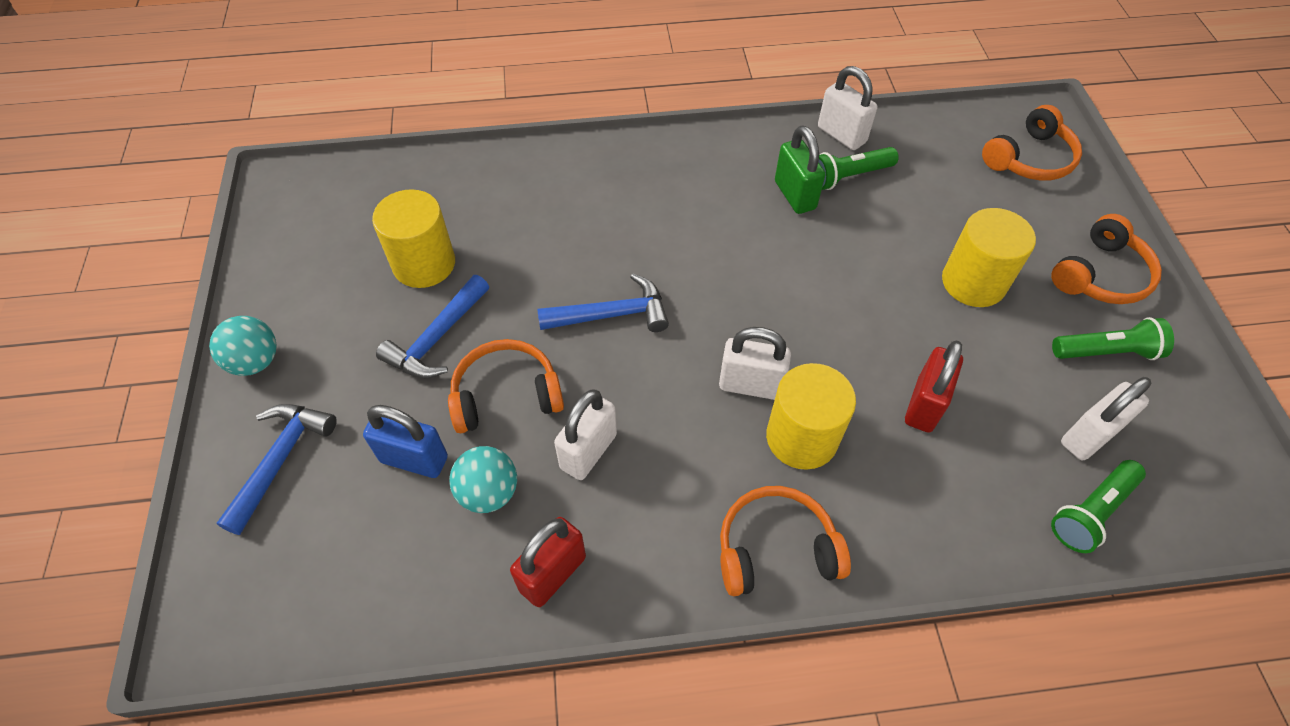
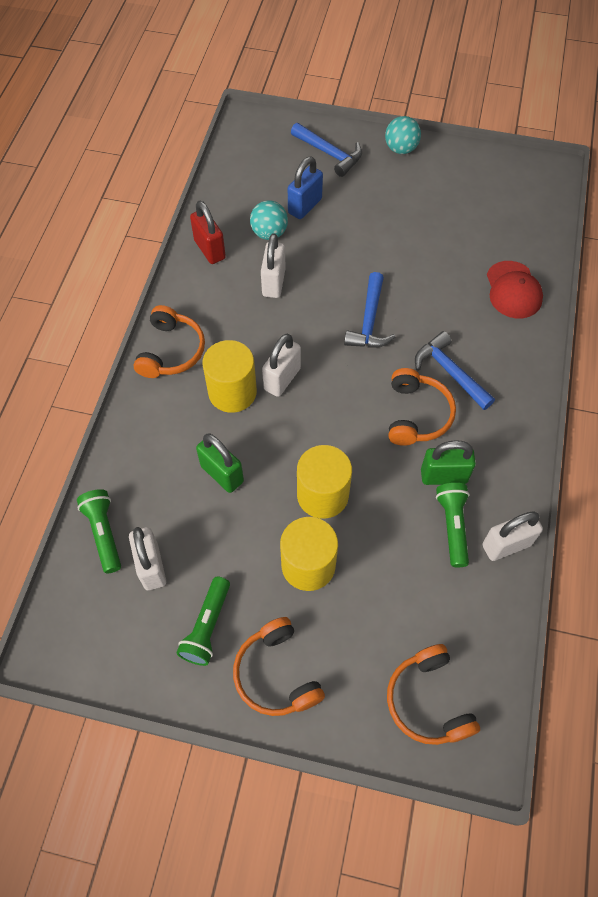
camera: 110 degrees right, 5 degrees up
(424, 264) = (450, 233): yellow cylinder -> yellow cylinder (322, 495)
(437, 338) = (385, 229): blue hammer -> blue hammer (449, 372)
(505, 184) = (513, 290): none -> red cap
(506, 395) = (329, 253): orange headphones -> orange headphones (417, 414)
(588, 451) = (273, 282): white padlock -> white padlock turned 45 degrees clockwise
(924, 405) = (222, 474): red padlock -> green padlock

